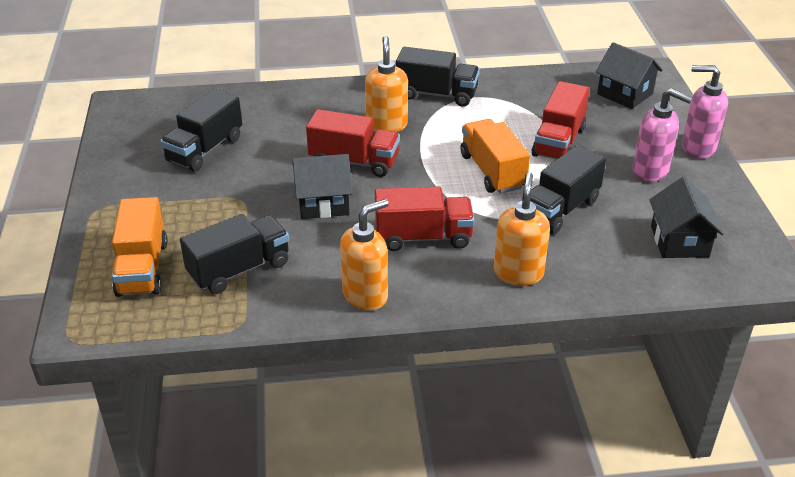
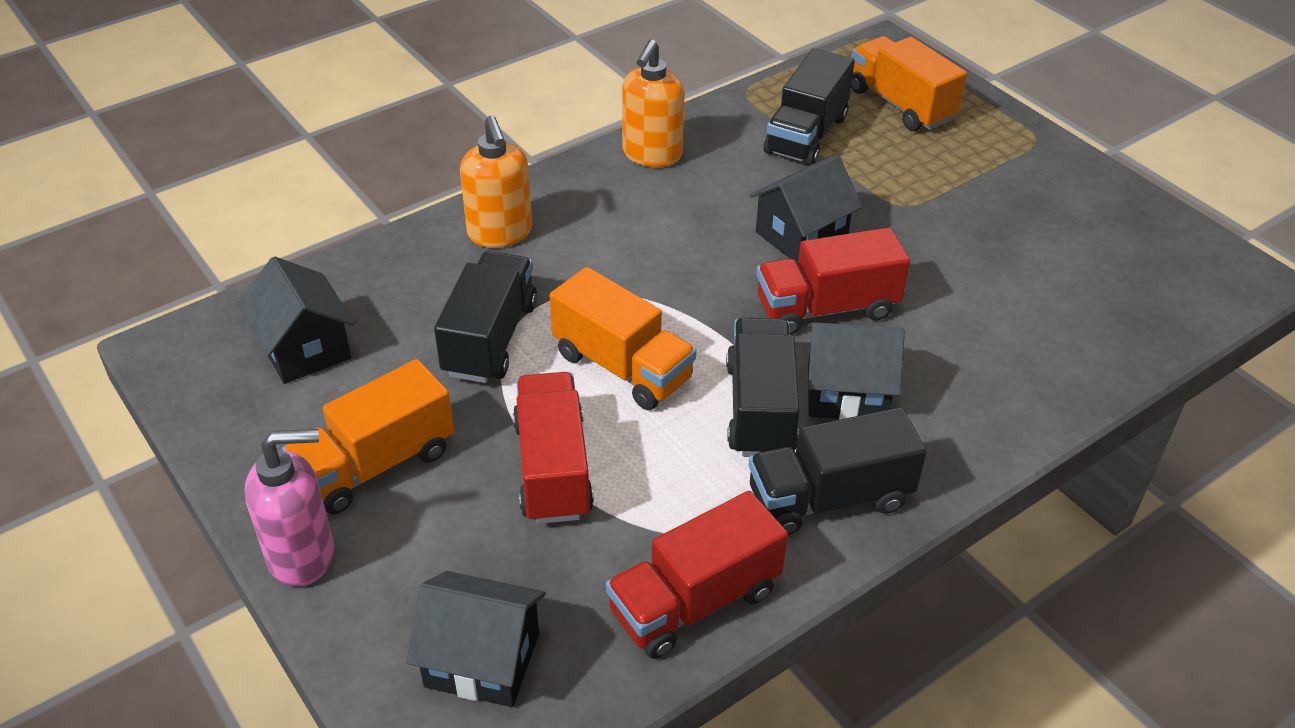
camera: 150 degrees right, 5 degrees up
(205, 149) = (1034, 252): black truck -> black truck (760, 409)
(386, 125) = (846, 393): orange soap dispenser -> black house
(423, 237) = (642, 236): red truck -> red truck (694, 601)
(651, 171) = (376, 464): pink soap dispenser -> orange truck

